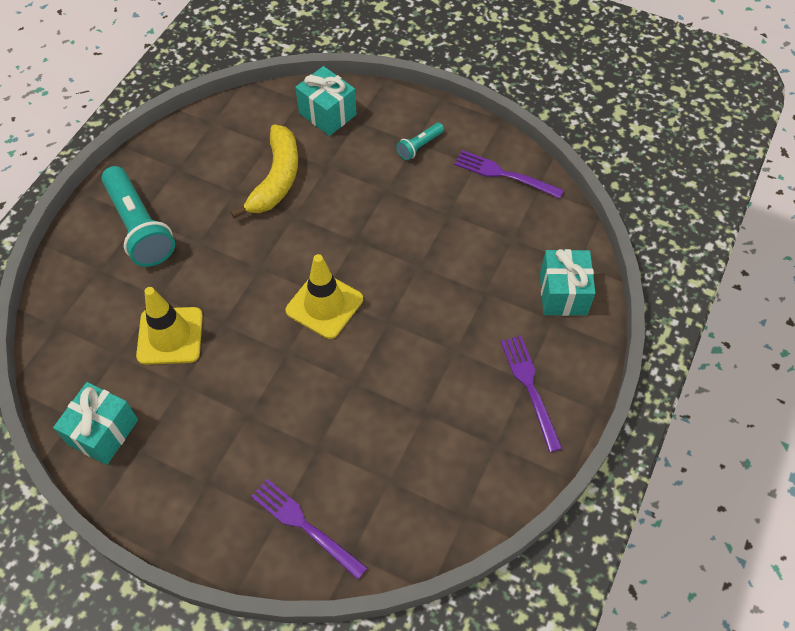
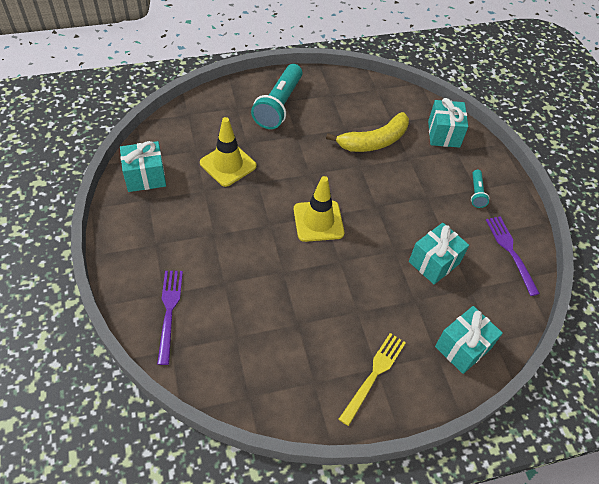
camera: 45 degrees right, 5 degrees down
(419, 146) = (476, 193): turquoise flashlight -> turquoise flashlight turned 90 degrees counterclockwise
(460, 244) = (434, 262): none -> turquoise gift
(529, 387) = (374, 374): purple fork -> yellow fork

